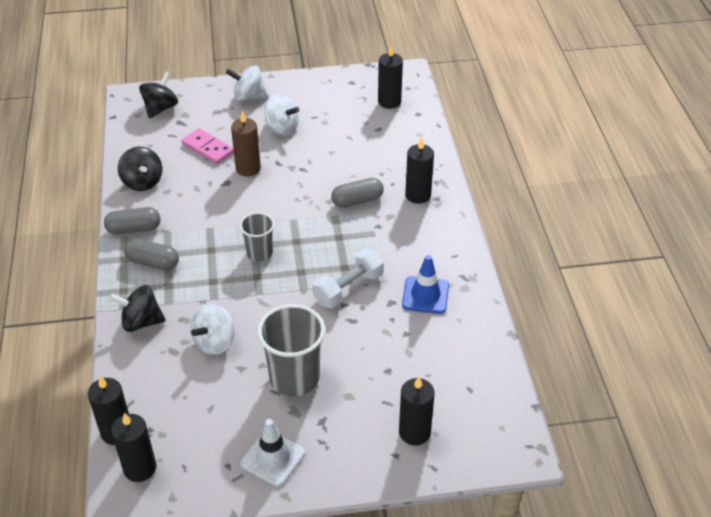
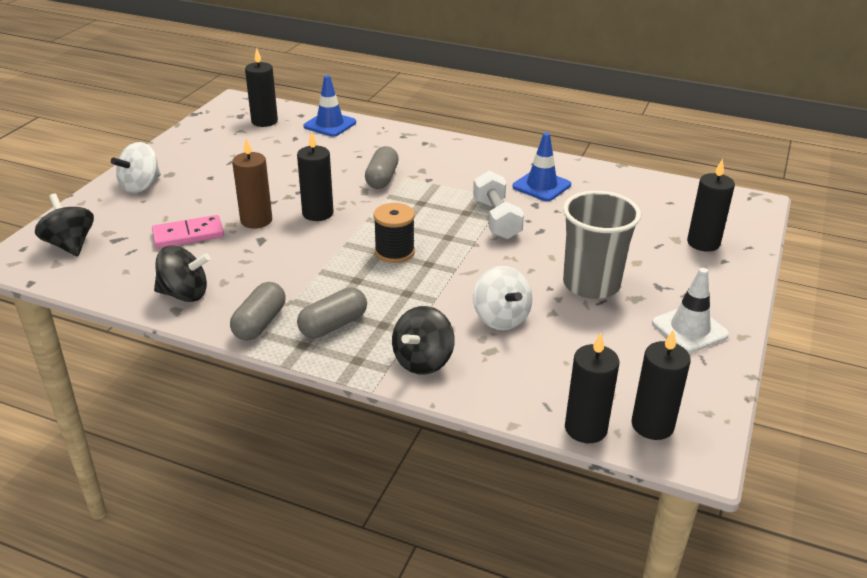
camera: 60 degrees left, 10 degrees down
(259, 253) = (394, 252): grey cup -> black spool
(282, 128) = (220, 183): white spinning top -> none
(417, 135) = (330, 124): none -> blue traffic cone
(418, 195) = (410, 149): black candle -> black candle (317, 213)

